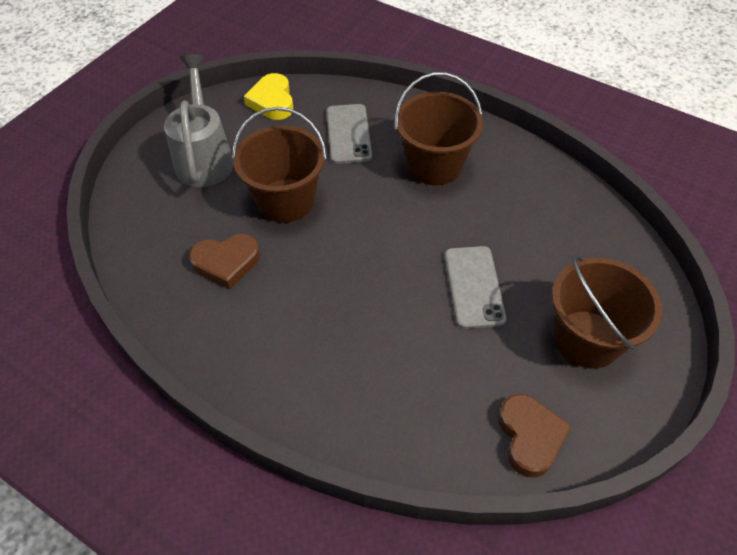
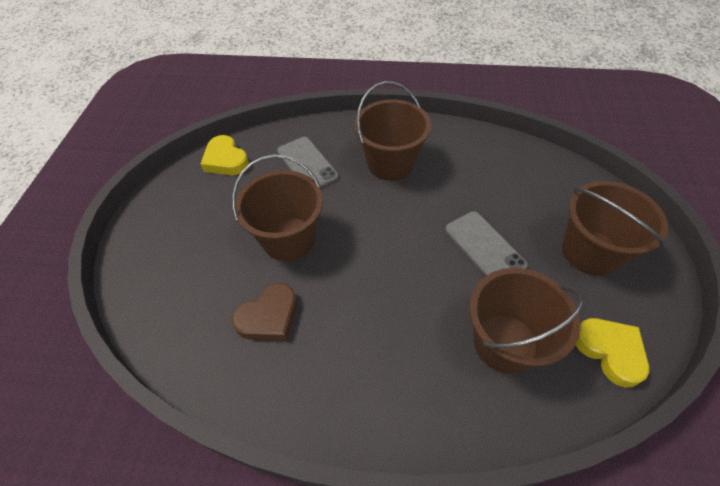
camera: 25 degrees left, 0 degrees up
(204, 157) = (192, 229): grey watering can -> none
(428, 381) = (505, 343): none -> brown bucket
(530, 437) = (610, 351): brown heart -> yellow heart

